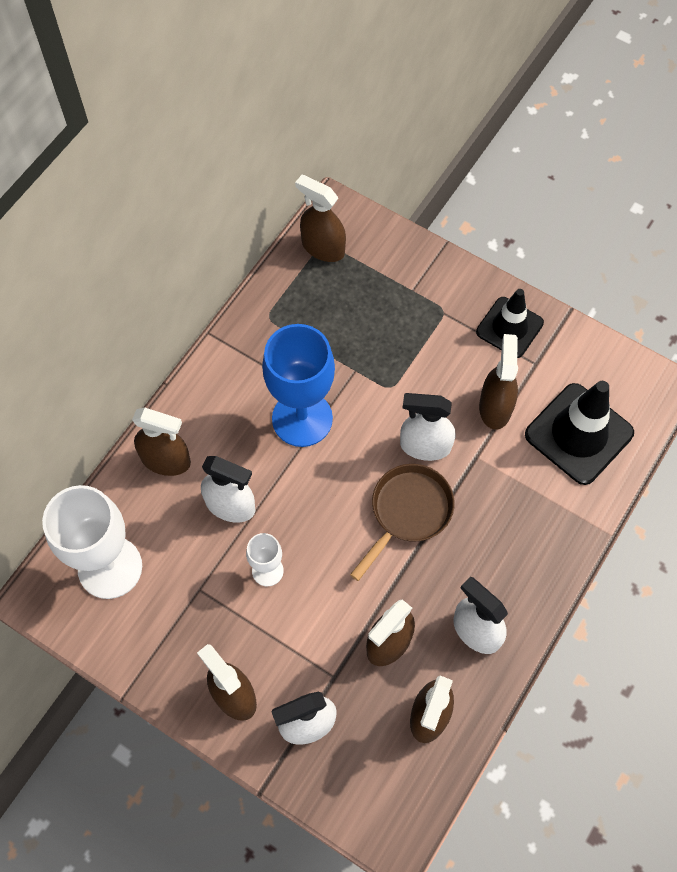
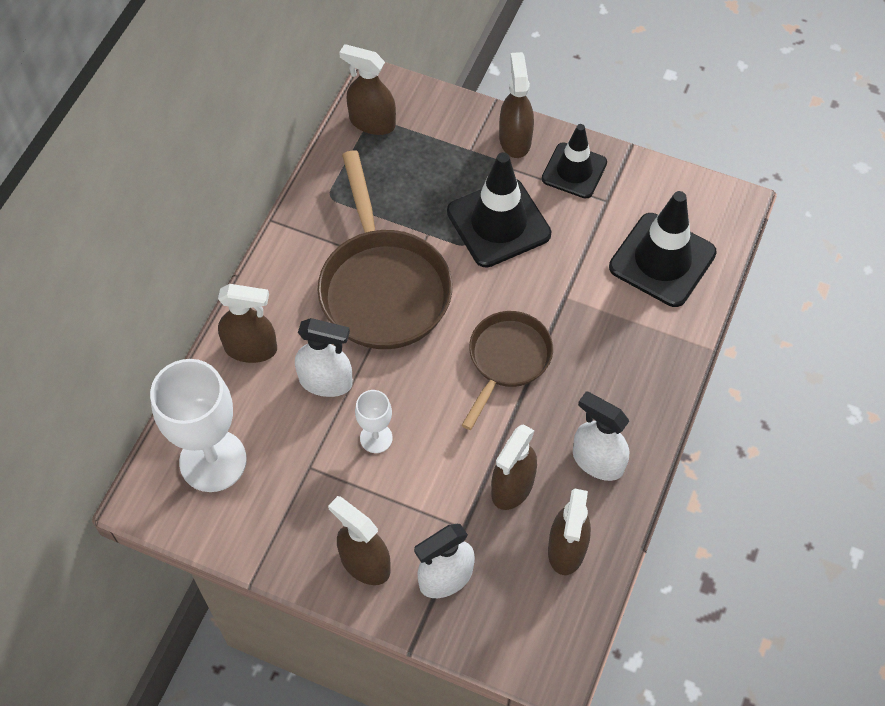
camera: 10 degrees left, 5 degrees down
(302, 419) = (383, 287): blue goblet -> brown pan
(425, 370) = (498, 223): none -> black traffic cone
(425, 446) = (512, 294): white spray bottle -> none
(495, 407) = (574, 247): brown spray bottle -> brown spray bottle (515, 139)

